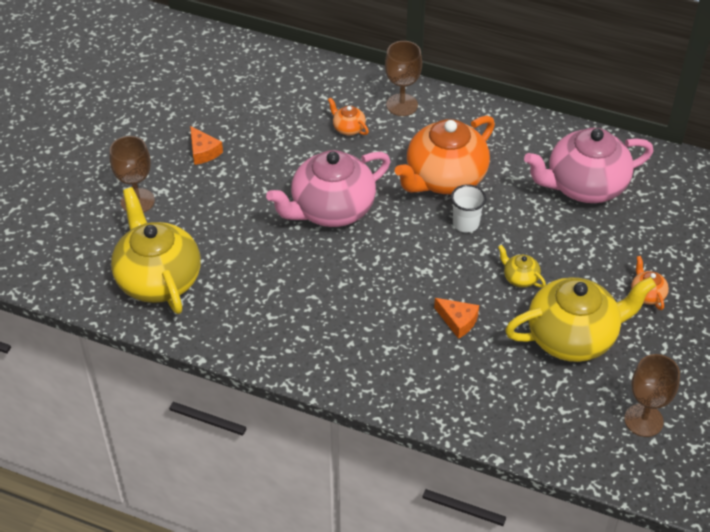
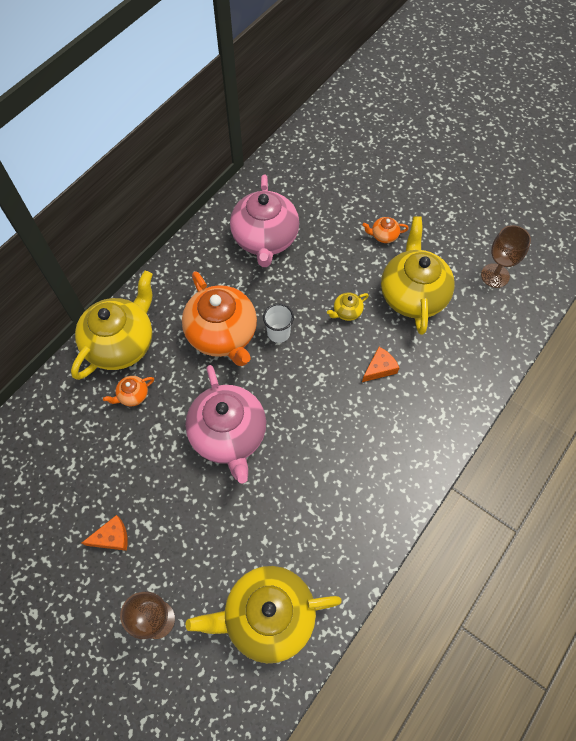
camera: 75 degrees left, 15 degrees up
(402, 105) = (121, 343): brown goblet -> yellow teapot

